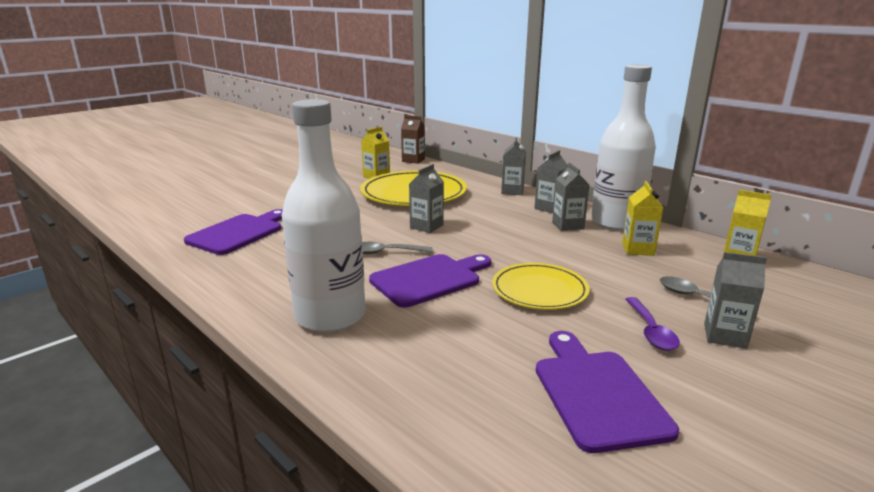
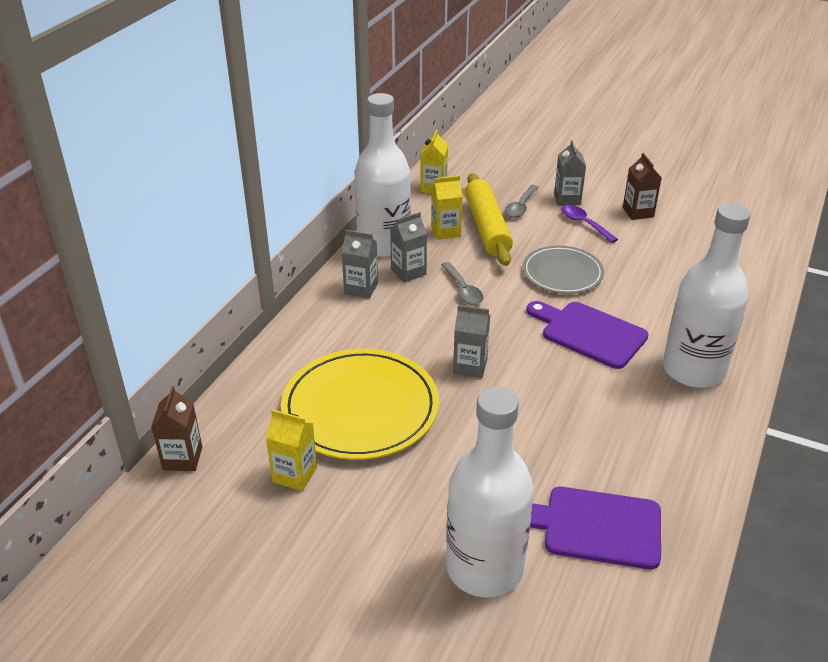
camera: 110 degrees left, 15 degrees up
(258, 203) = (484, 568): none -> white bottle
(386, 252) = (556, 376): grey spoon -> grey spoon (463, 290)
(512, 191) = (311, 323): grey carton -> none
(539, 290) = (562, 273): yellow plate -> grey plate
(596, 393) = (671, 240): purple cutting board -> none
(644, 270) = (487, 228): none -> yellow rolling pin
(651, 331) = (584, 224): purple spoon -> purple spoon turned 105 degrees counterclockwise
(688, 388) = (638, 212): none -> brown carton

